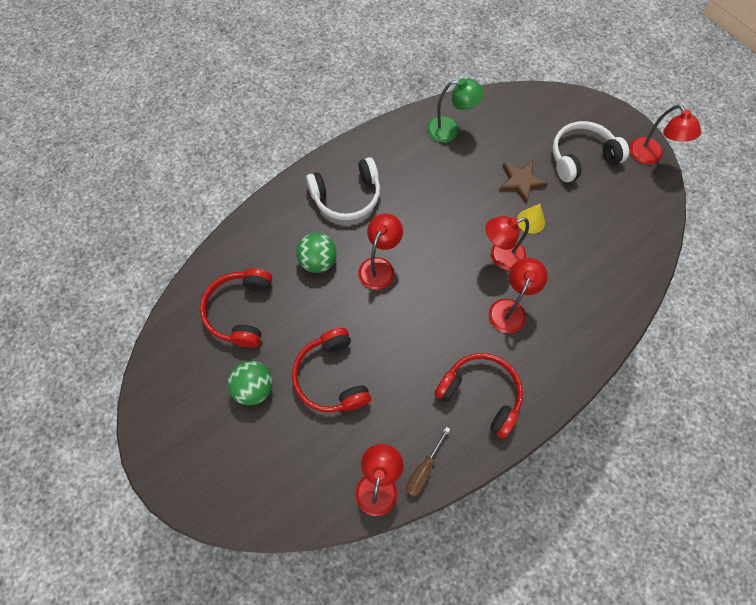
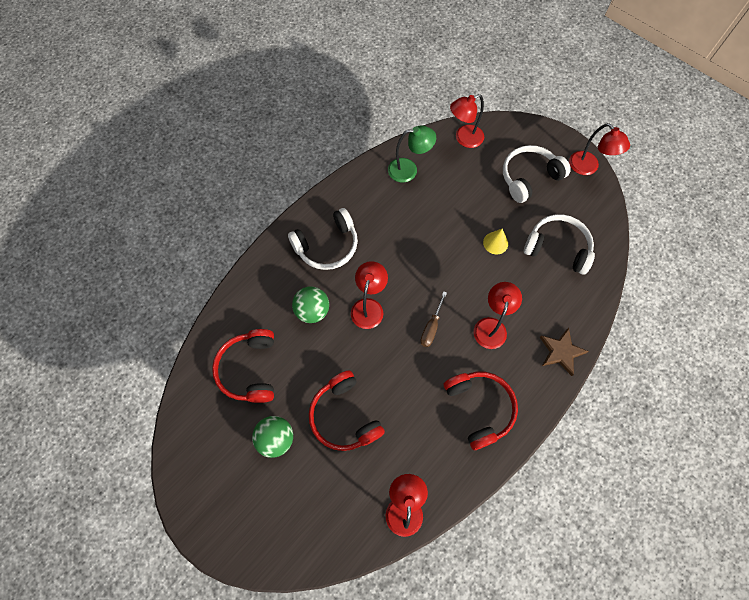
camera: 10 degrees left, 0 degrees up
(423, 470) = (442, 486): brown screwdriver -> brown screwdriver (431, 327)
(480, 394) = (479, 408): red headphones -> red headphones turned 45 degrees clockwise
(500, 256) = (474, 280): red lamp -> red lamp (464, 139)
(520, 182) = (480, 208): brown star -> brown star (561, 352)
(599, 237) = (557, 248): none -> white headphones

